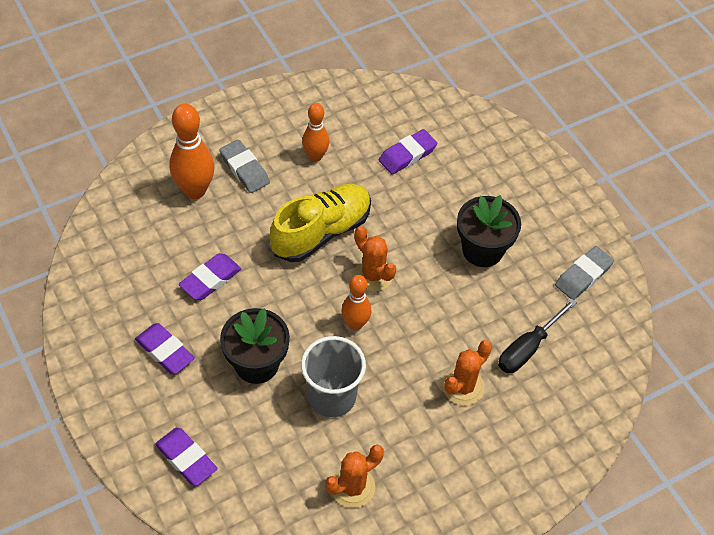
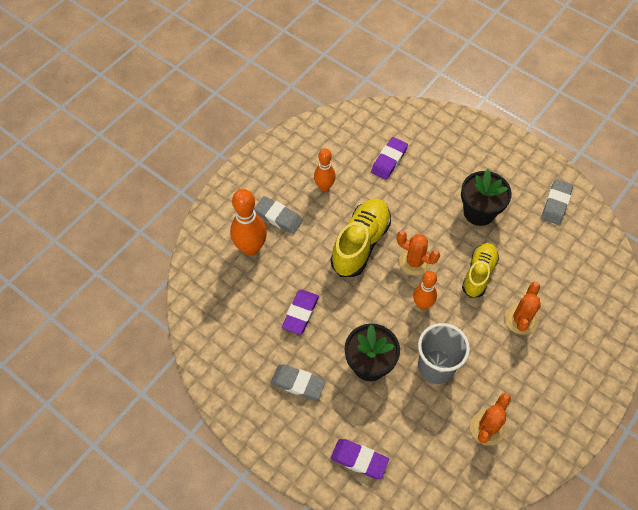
camera: 20 degrees left, 5 degrees up
(165, 351) = (298, 383): purple eraser -> grey eraser
(441, 317) = (478, 274): none -> yellow shoe
(528, 348) = (548, 272): black screwdriver -> none

